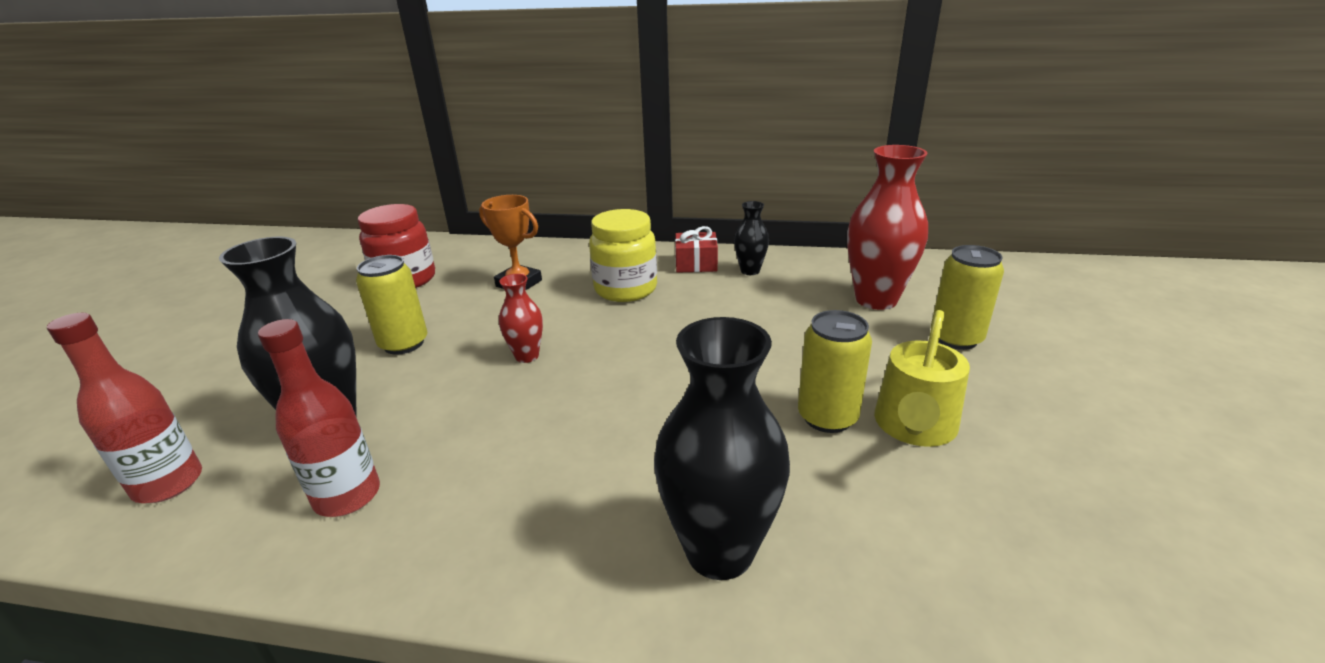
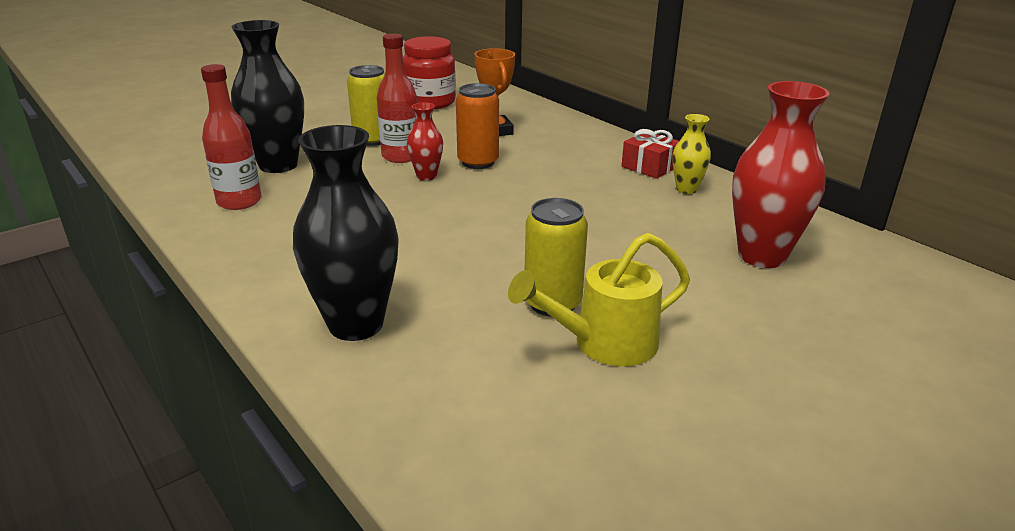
camera: 40 degrees right, 0 degrees up
(168, 484) = (186, 160): red bottle -> red bottle (401, 156)
(553, 320) = (478, 162): none -> orange can
(625, 289) = (560, 163): yellow jar -> none
(750, 271) = (686, 189): black vase -> yellow vase
(956, 338) = (778, 315): yellow can -> none

